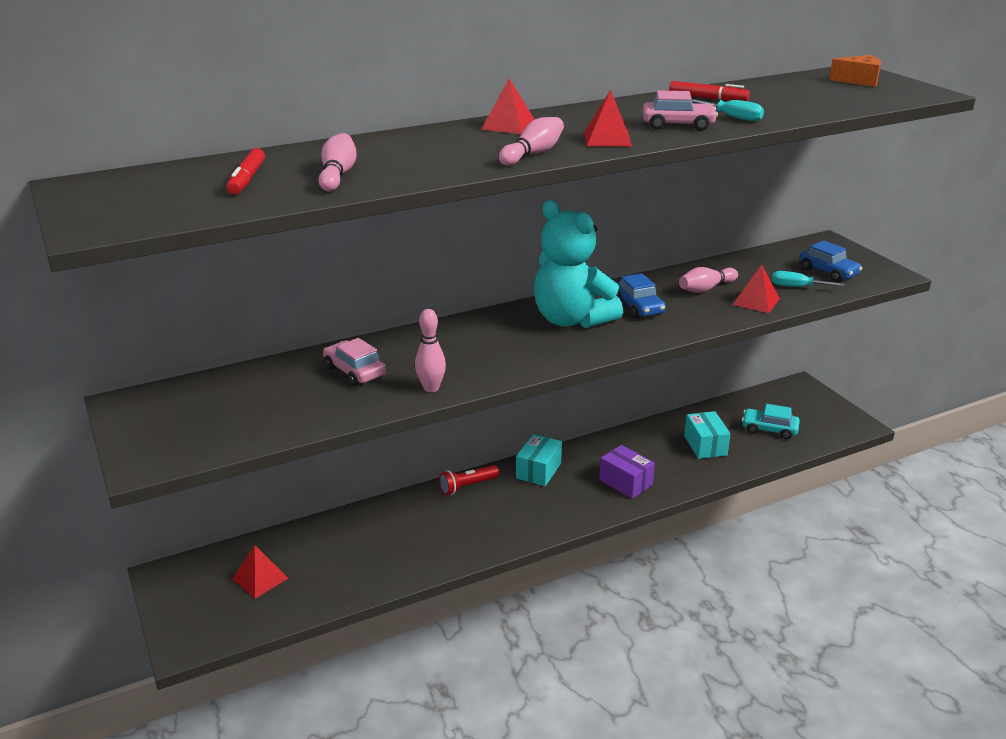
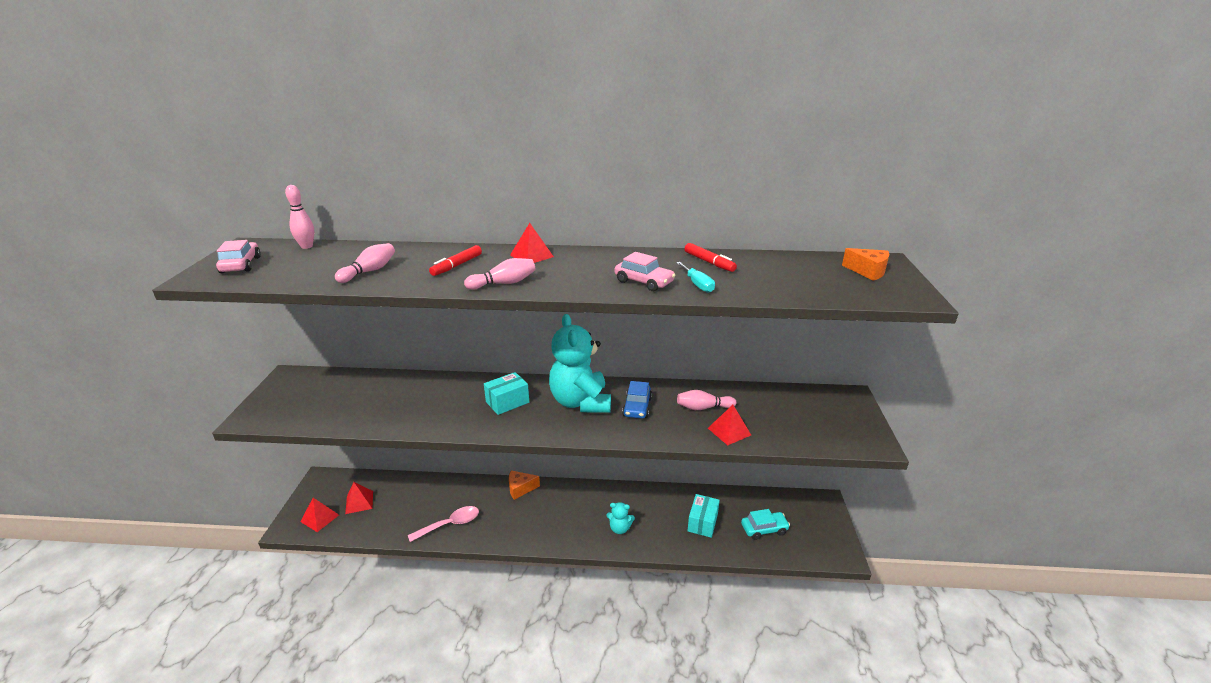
camera: 30 degrees right, 0 degrees up
(247, 179) = (322, 262): red marker -> red marker (457, 265)
(354, 371) = (413, 396): pink car -> pink car (241, 265)
(419, 554) = (450, 524): none -> pink spoon
(431, 388) = (438, 424): pink bowling pin -> pink bowling pin (307, 246)
(467, 486) = (520, 488): red flashlight -> orange cheese
(538, 471) = (572, 495): turquoise box -> turquoise box (507, 402)
(607, 139) = (573, 282): red pyramid -> red pyramid (320, 518)
(625, 482) = (619, 528): purple box -> turquoise teddy bear
(769, 429) = (764, 529): turquoise car -> turquoise car turned 120 degrees clockwise
(797, 287) = (777, 429): turquoise screwdriver -> none
(828, 272) = (820, 424): blue car -> none

